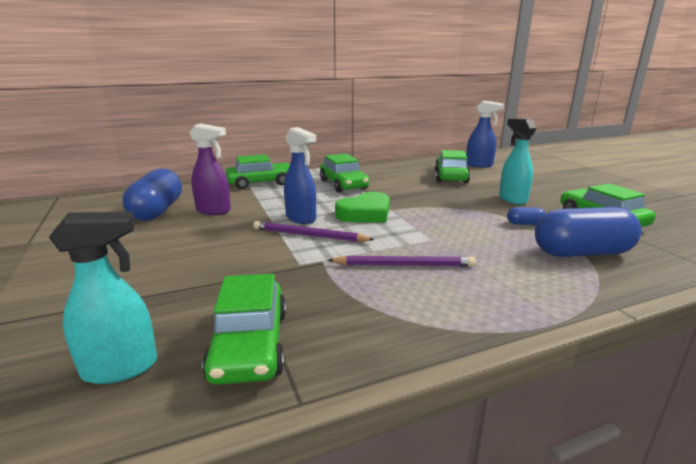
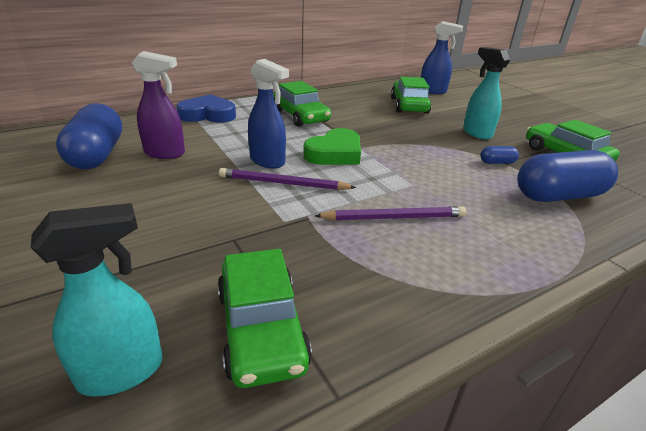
camera: 10 degrees left, 10 degrees up
(260, 183) = (208, 115): green car -> blue heart

